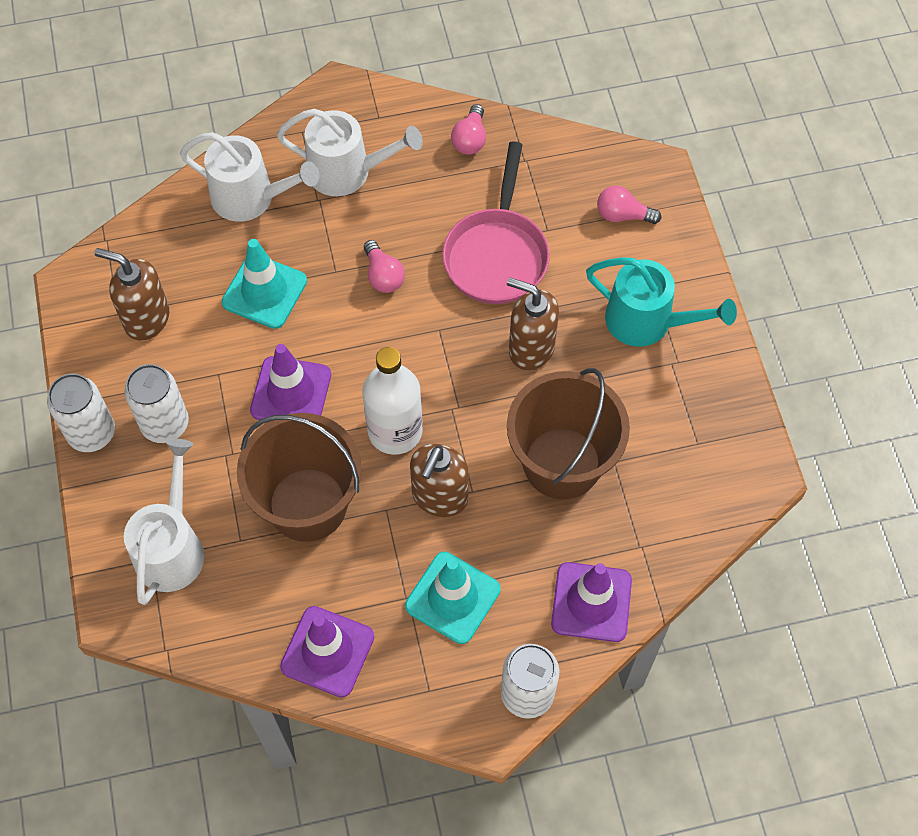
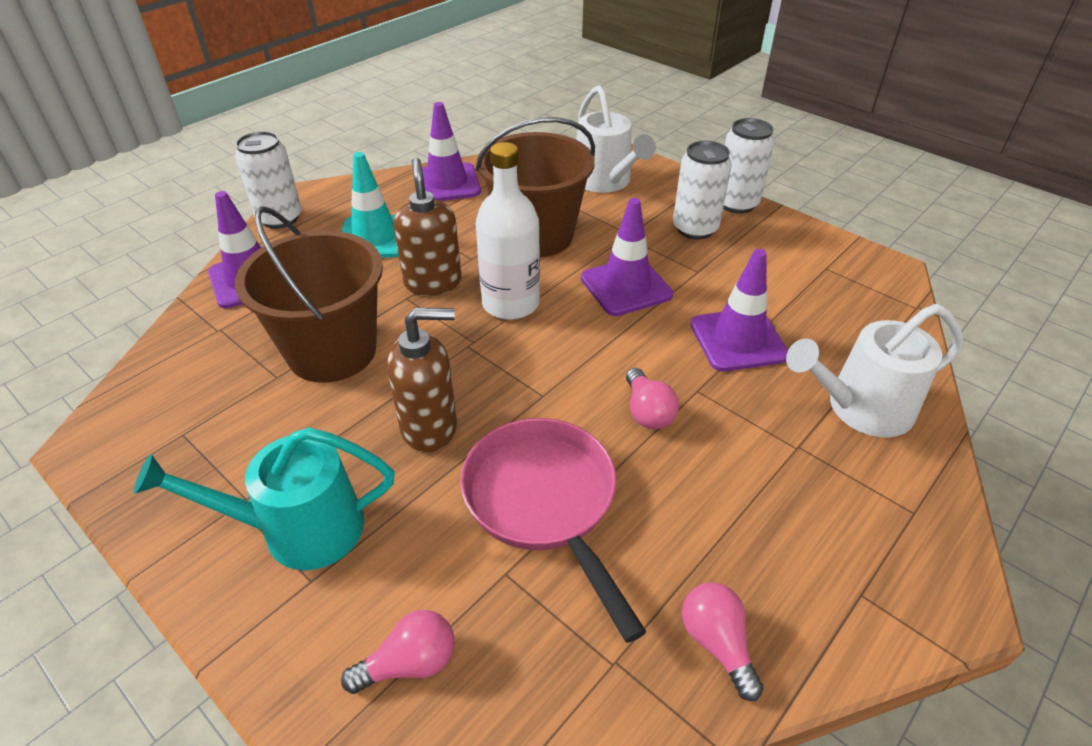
camera: 145 degrees right, 20 degrees down
(146, 319) = (800, 275): brown soap dispenser -> none
(264, 291) = (738, 340): turquoise traffic cone -> purple traffic cone
(348, 171) = (807, 496): white watering can -> none
(383, 275) = (647, 411): pink light bulb -> pink light bulb turned 135 degrees counterclockwise

